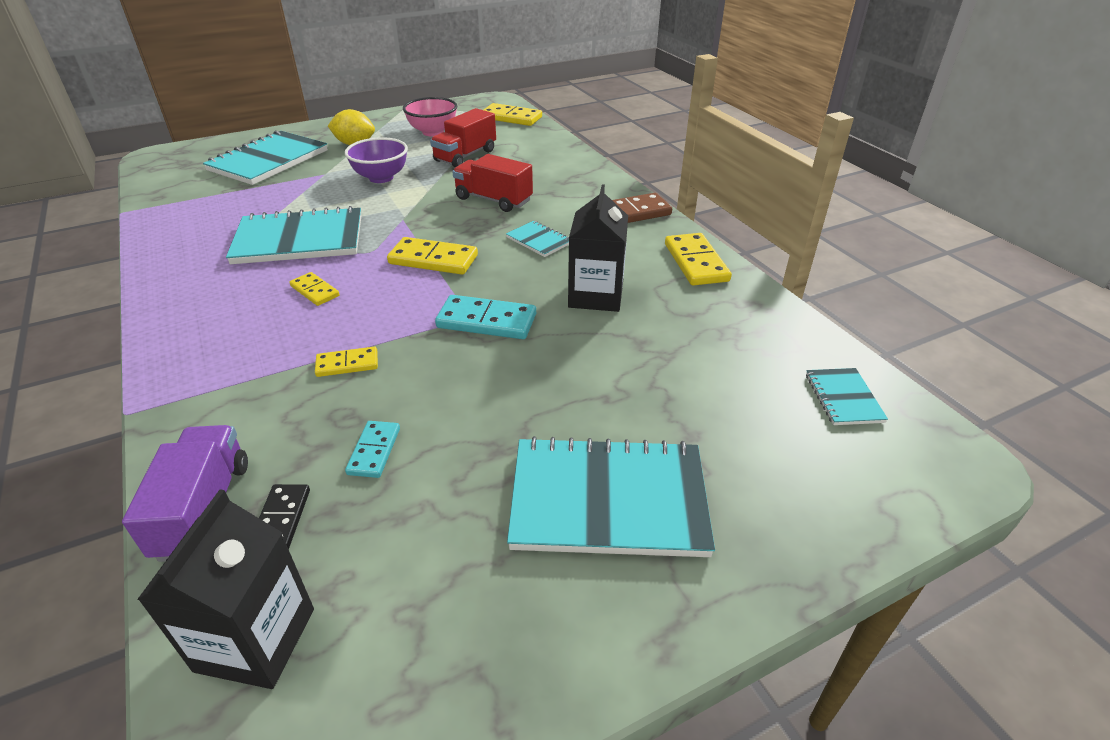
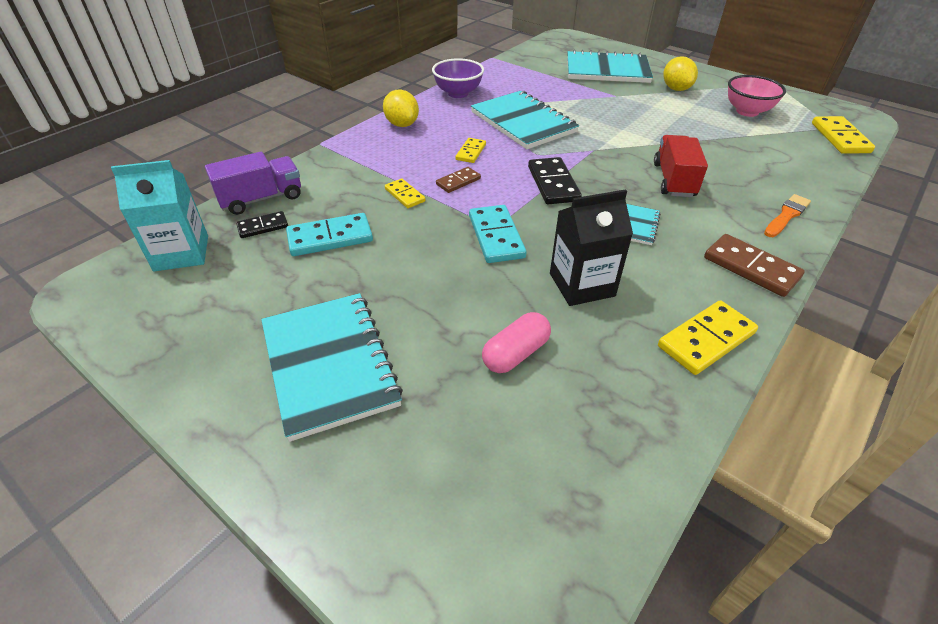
camera: 65 degrees right, 5 degrees up
(181, 325) = (402, 124): none -> yellow lemon
(255, 639) = (181, 253): black carton -> turquoise carton
(363, 317) = (458, 181): none -> brown domino
(374, 451) = (330, 238): turquoise domino -> turquoise domino, size x1.68
(381, 177) = (641, 118): purple bowl -> purple bowl (458, 93)
(433, 260) = (553, 184): yellow domino -> black domino
(465, 156) = (729, 141): red truck -> none
(583, 175) = (786, 215): none -> orange brush
(661, 361) = (516, 354): none -> pink capsule
(843, 398) = (553, 519): turquoise notebook -> none

